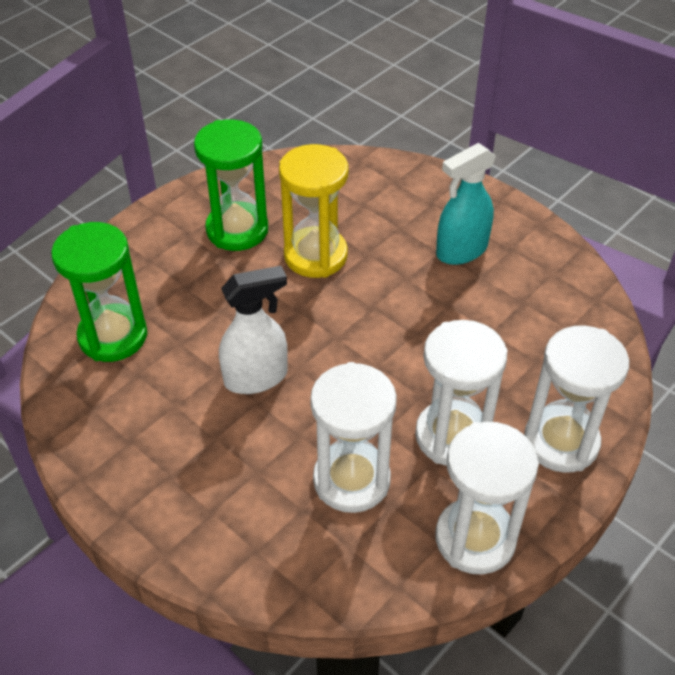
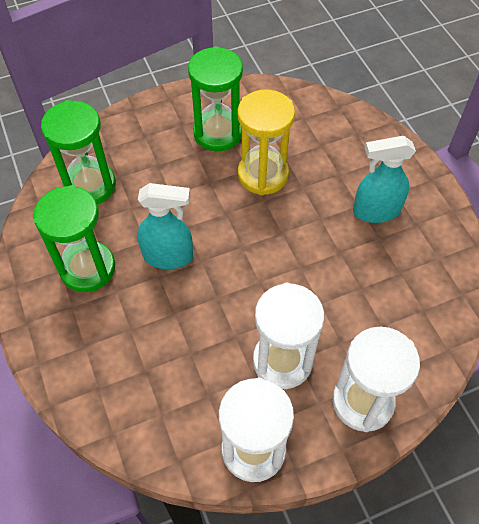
camera: 25 degrees right, 10 degrees up
(164, 426) = (87, 268): none -> green hourglass
(256, 377) = (168, 256): white spray bottle -> turquoise spray bottle
(351, 480) = (191, 364): white hourglass -> none

